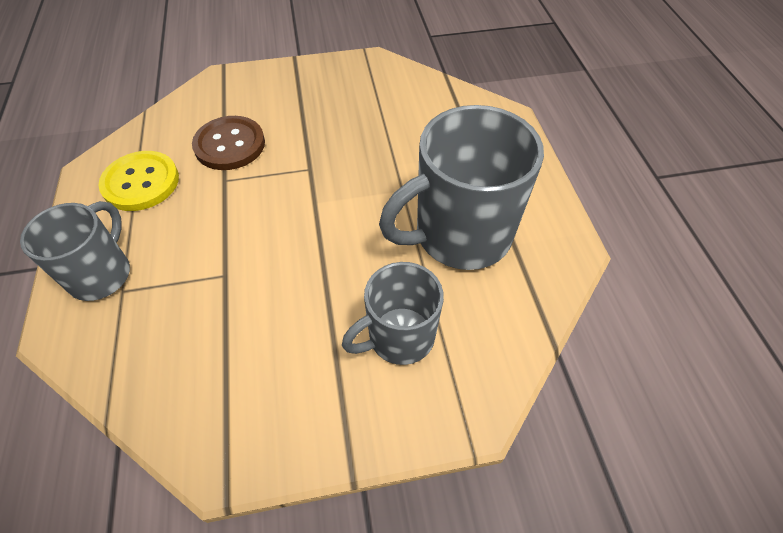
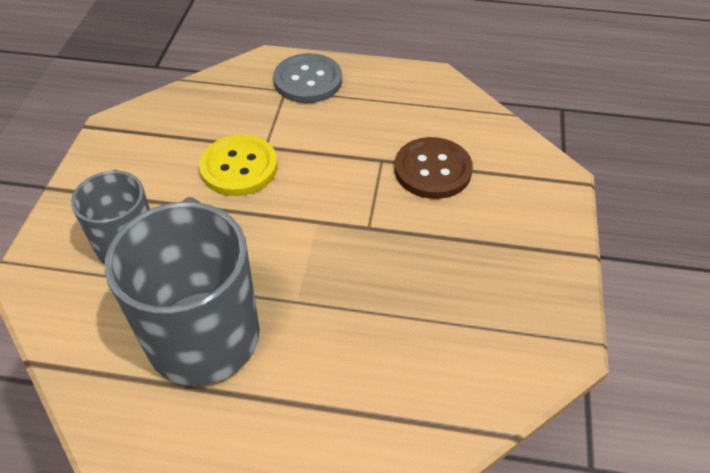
camera: 110 degrees right, 5 degrees down
(101, 274) = (308, 80): grey mug -> grey button
(141, 183) = (403, 106): yellow button -> yellow button (239, 167)

